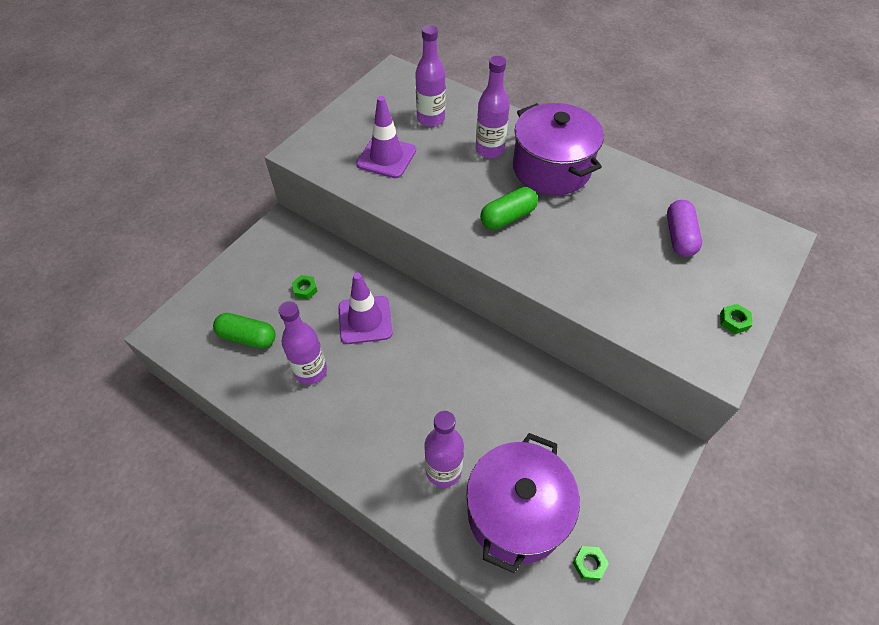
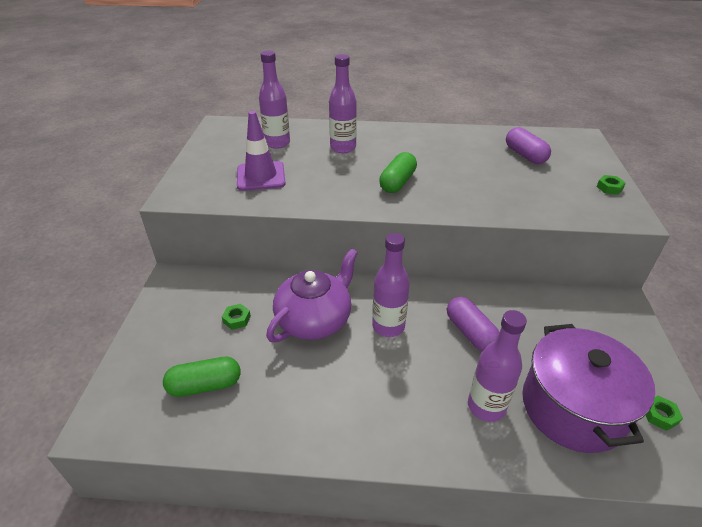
camera: 30 degrees left, 15 degrees down
(311, 371) = (295, 385): purple bottle -> purple bottle (388, 326)
(365, 320) = (315, 319): purple traffic cone -> purple teapot
(487, 399) = (470, 332): none -> purple capsule
(551, 168) = (400, 145): purple pot -> none

